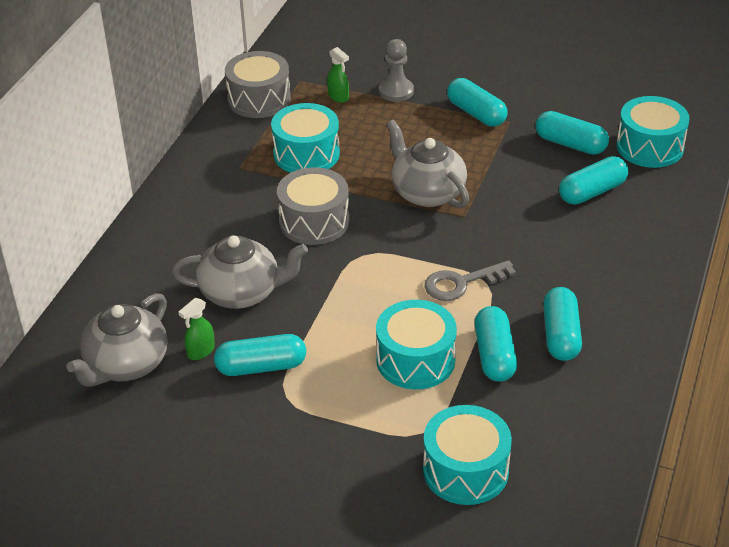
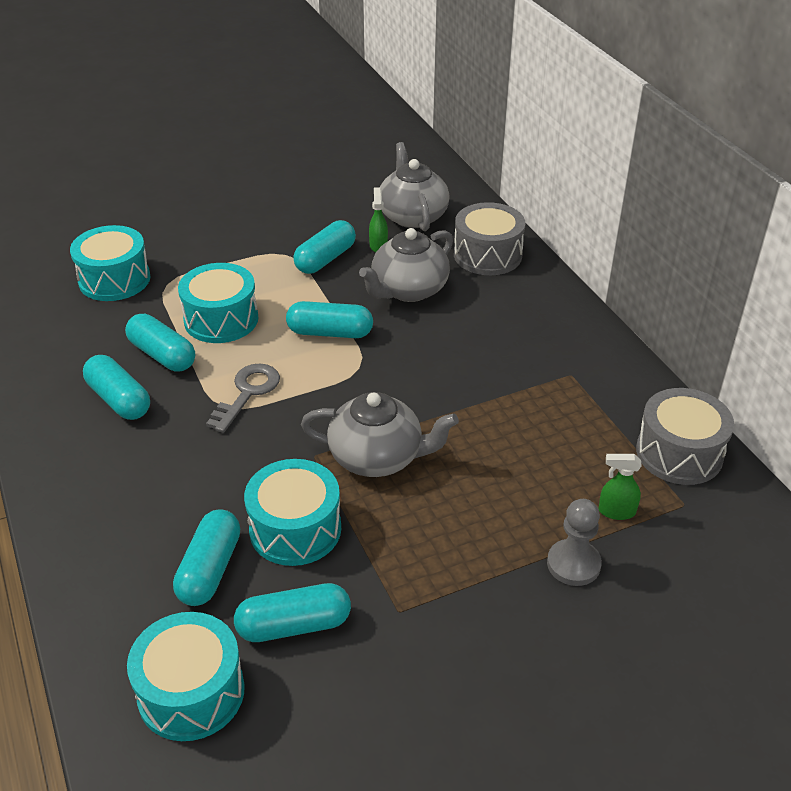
camera: 135 degrees right, 0 degrees up
(306, 154) = (540, 424): turquoise drum -> turquoise drum (295, 529)
(314, 221) = (437, 369): grey drum -> grey drum (487, 255)
(476, 113) = (449, 596): turquoise capsule -> turquoise capsule (330, 332)

